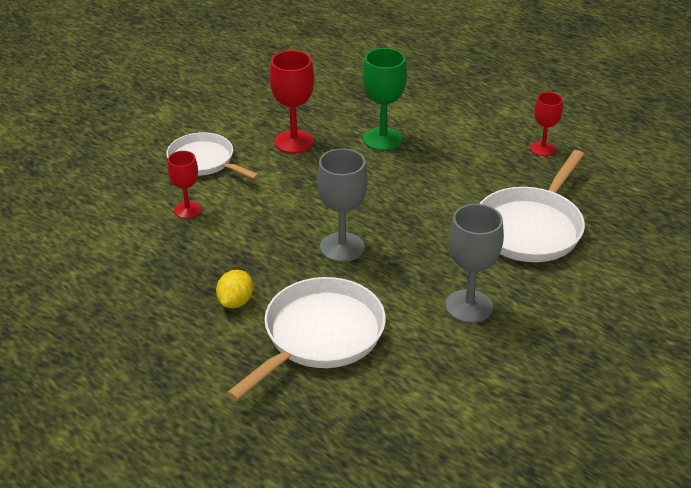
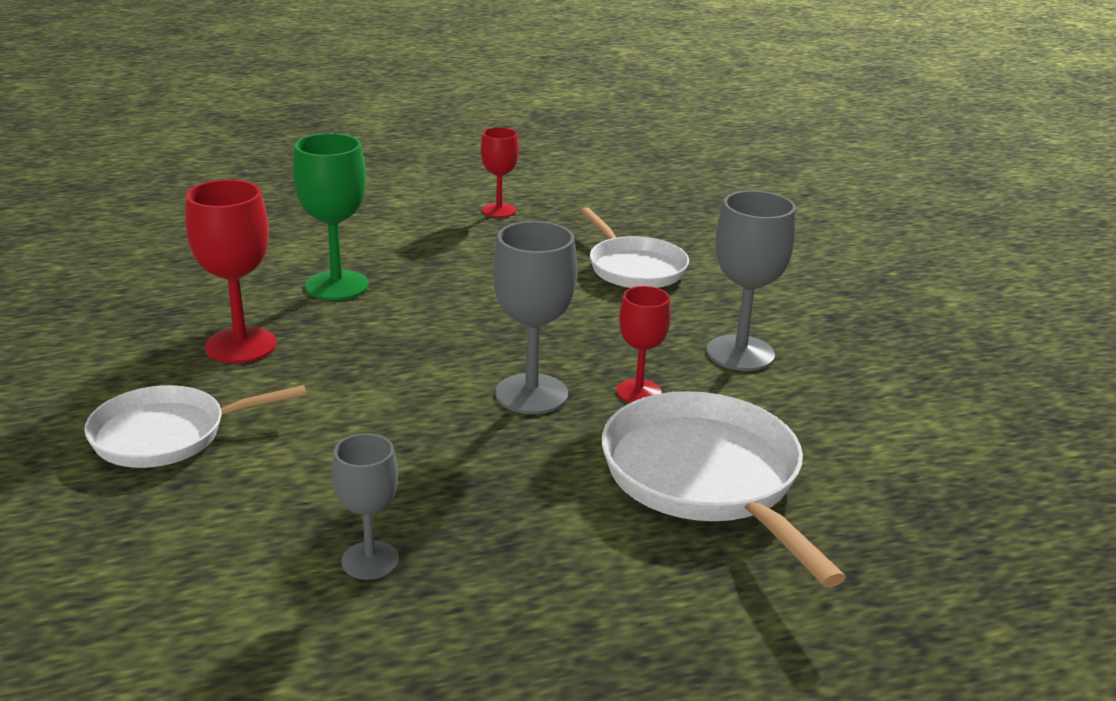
camera: 60 degrees left, 10 degrees down
(165, 258) = (370, 560): none -> grey goblet
(187, 210) = (272, 494): red goblet -> red goblet (638, 392)
(235, 302) = (560, 525): yellow lemon -> none
(531, 228) = (634, 268): white pan -> white pan, size x0.67

